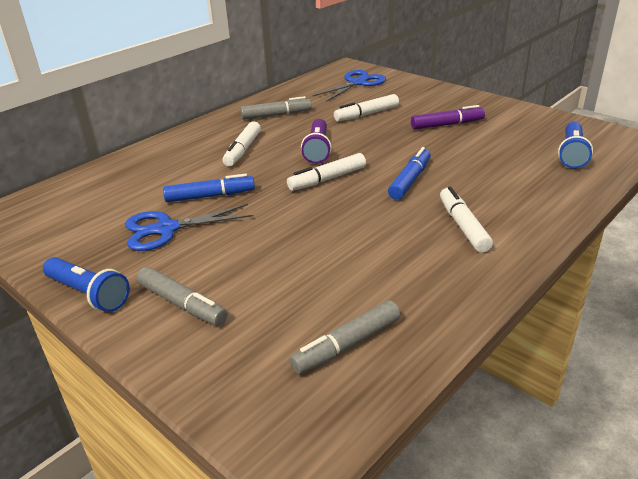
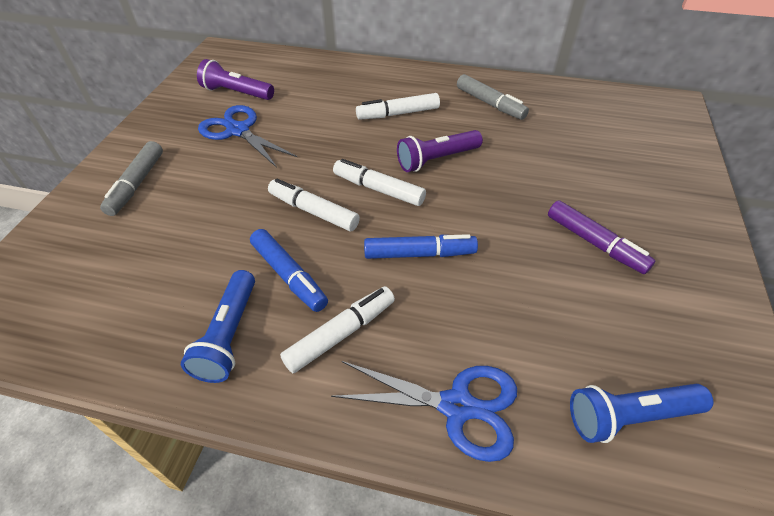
camera: 60 degrees right, 15 degrees up
(88, 294) = (138, 134): blue flashlight -> blue flashlight (229, 335)
(98, 219) = (236, 93): none -> purple flashlight
(210, 196) = (302, 131): blue marker -> blue marker (289, 276)
(346, 345) = (100, 304): grey marker -> none
(357, 83) = (634, 127): blue scissors -> blue scissors (457, 406)
(366, 114) = (555, 164): white marker -> white marker (313, 211)

